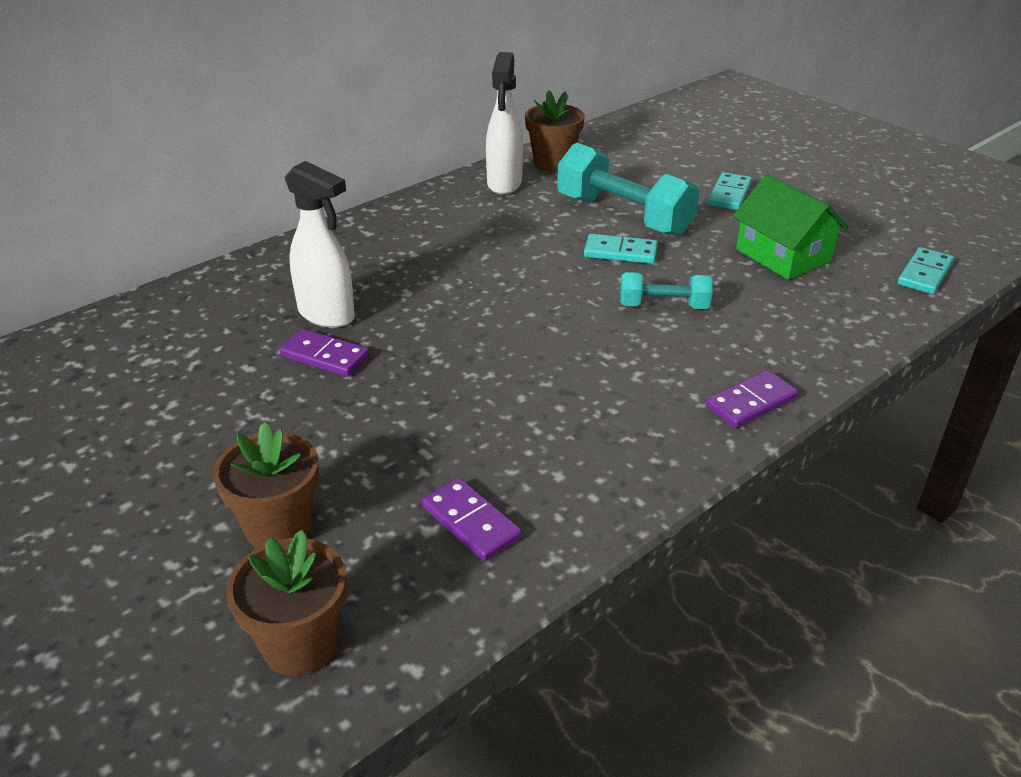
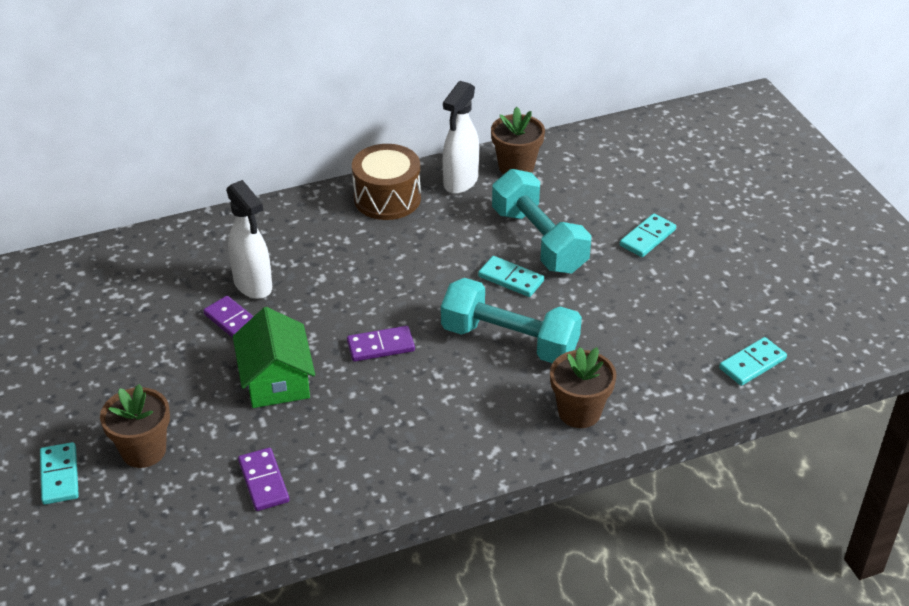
camera: 20 degrees right, 5 degrees up
(164, 593) = (59, 475): none -> turquoise domino
(300, 645) = (121, 532): brown flower pot -> brown flower pot (579, 412)
(434, 210) = (387, 198): none -> brown drum
(663, 306) = (509, 340): turquoise dumbbell -> turquoise dumbbell, size x1.82
(751, 402) = (515, 444): purple domino -> purple domino (381, 346)
(783, 255) = (644, 315): green house -> green house (276, 380)

